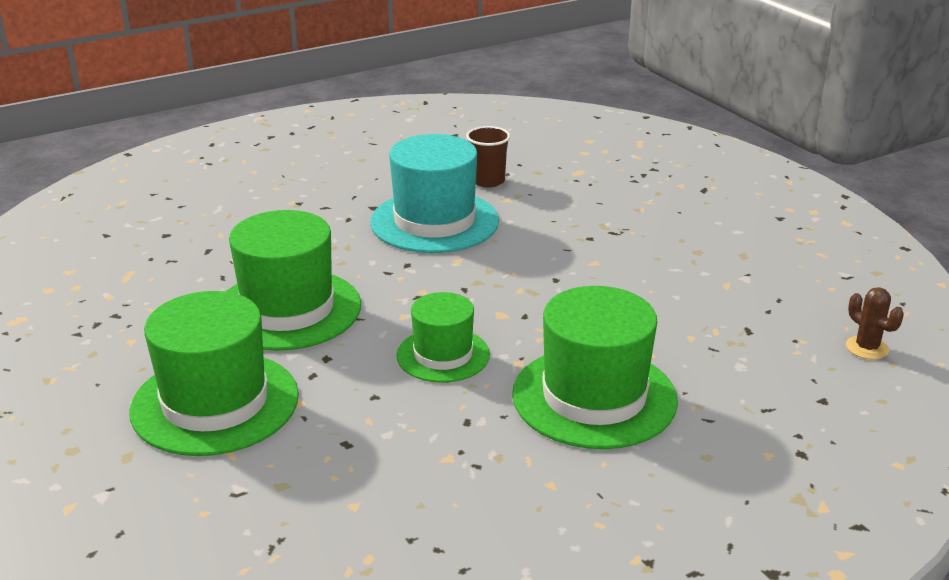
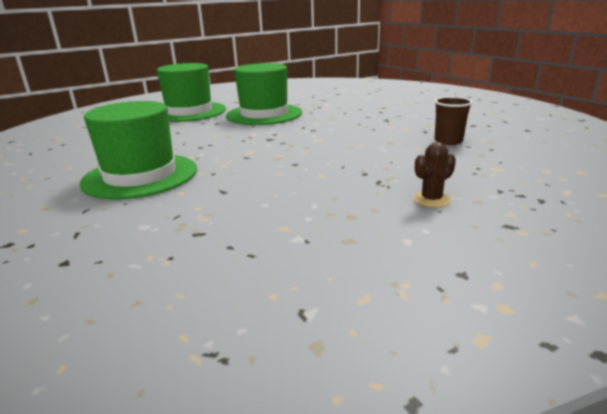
camera: 90 degrees right, 5 degrees down
(434, 222) = (372, 132): turquoise hat -> none
(443, 355) = (208, 141): green hat -> none
(867, 348) = (130, 304): brown cactus -> brown cactus (431, 200)

